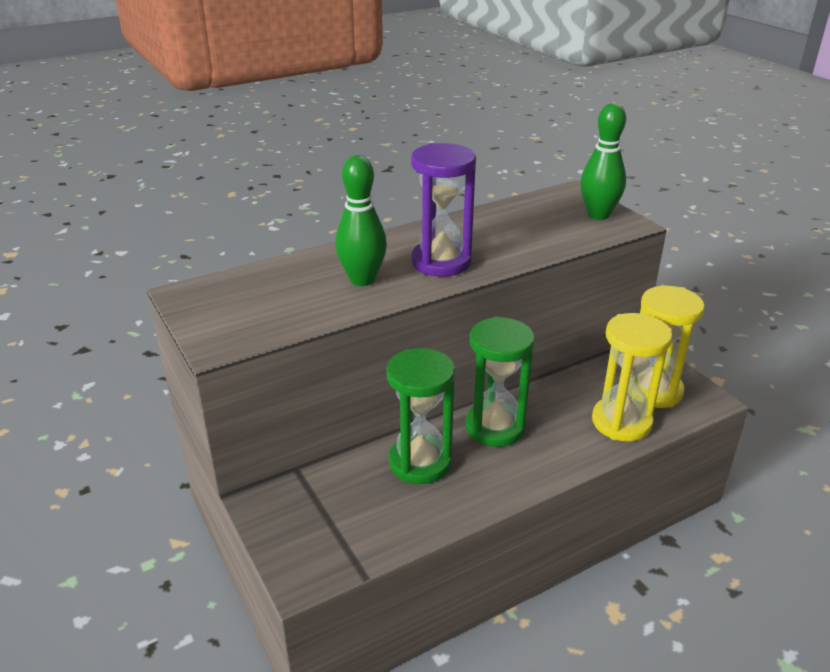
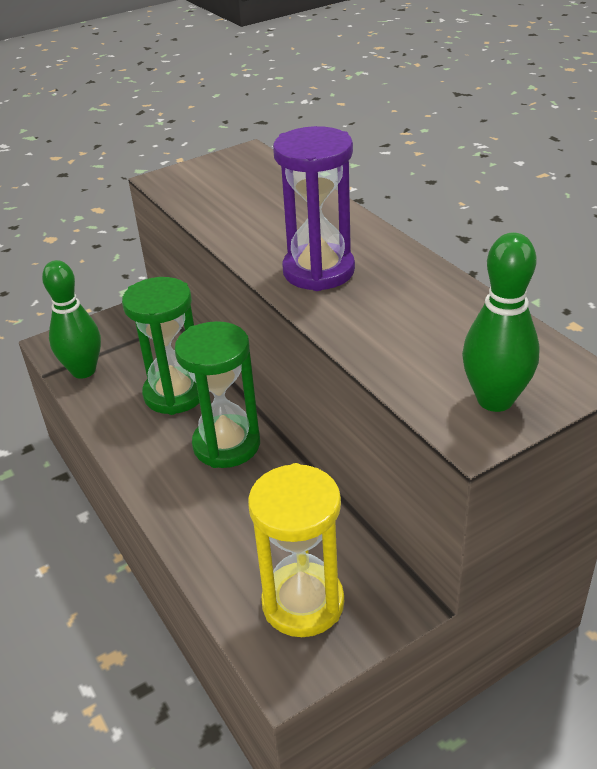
camera: 90 degrees right, 5 degrees up
(362, 280) = (275, 228): green bowling pin -> green bowling pin (83, 371)
(621, 422) = (233, 559): yellow hourglass -> none

